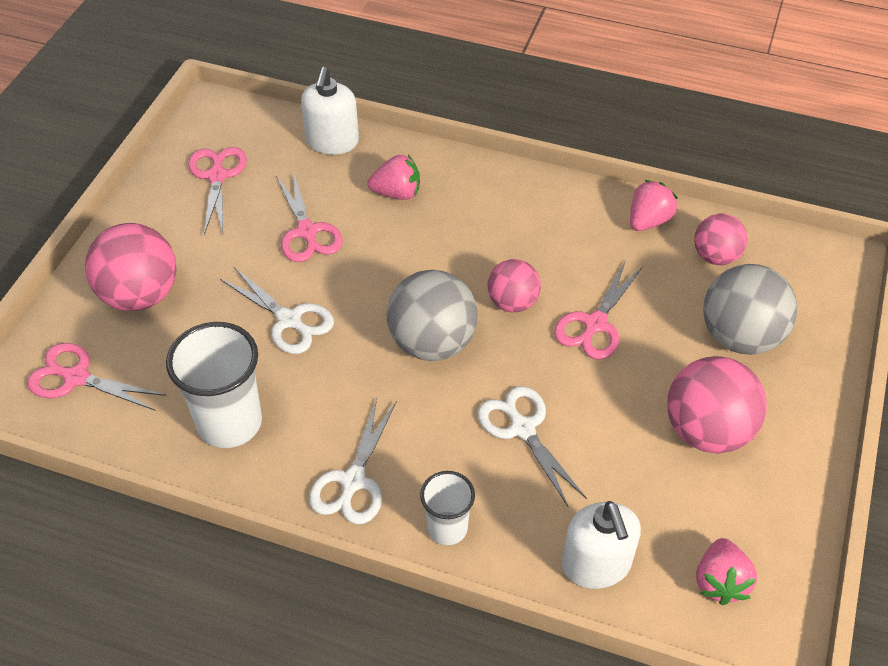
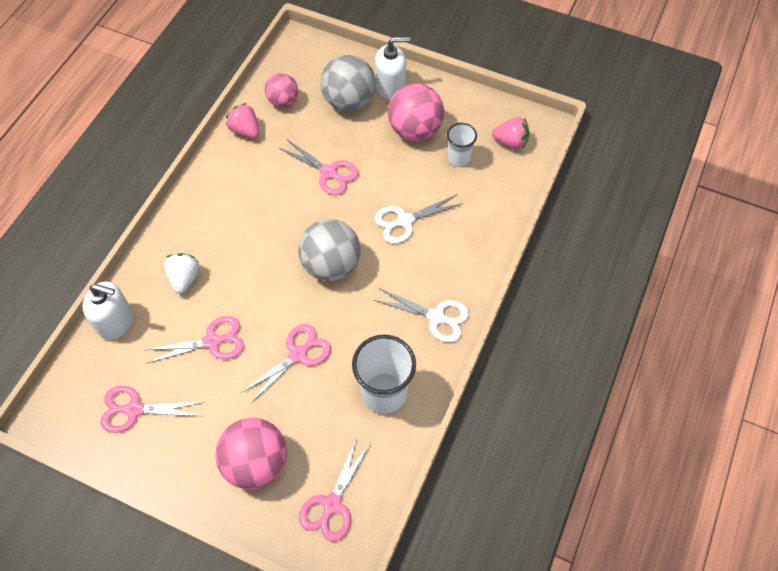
camera: 85 degrees left, 10 degrees up
(289, 320) = (298, 354): white scissors -> pink scissors
(397, 193) = (185, 278): pink strawberry -> white strawberry
(447, 528) = (472, 267): white cup -> white cup (459, 158)
(512, 302) = (303, 215): pink ball -> none
(596, 564) = (498, 196): white soap dispenser -> white soap dispenser (390, 87)

